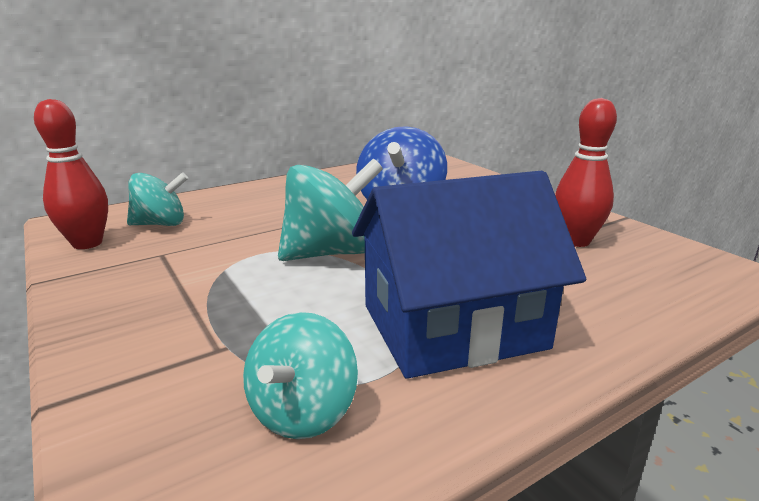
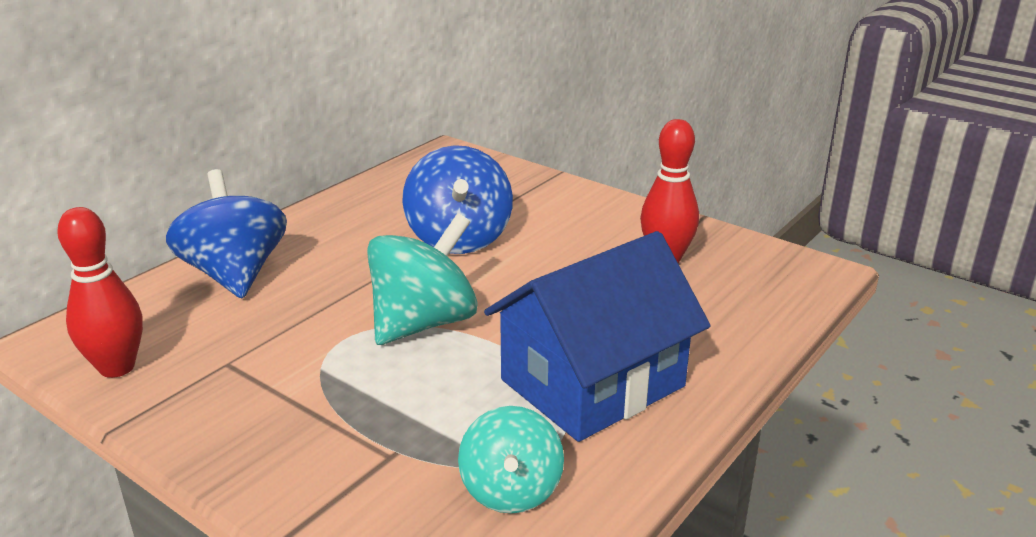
camera: 20 degrees left, 5 degrees up
(161, 224) = (184, 321): turquoise spinning top -> none
(222, 203) = (235, 274): none -> blue spinning top

